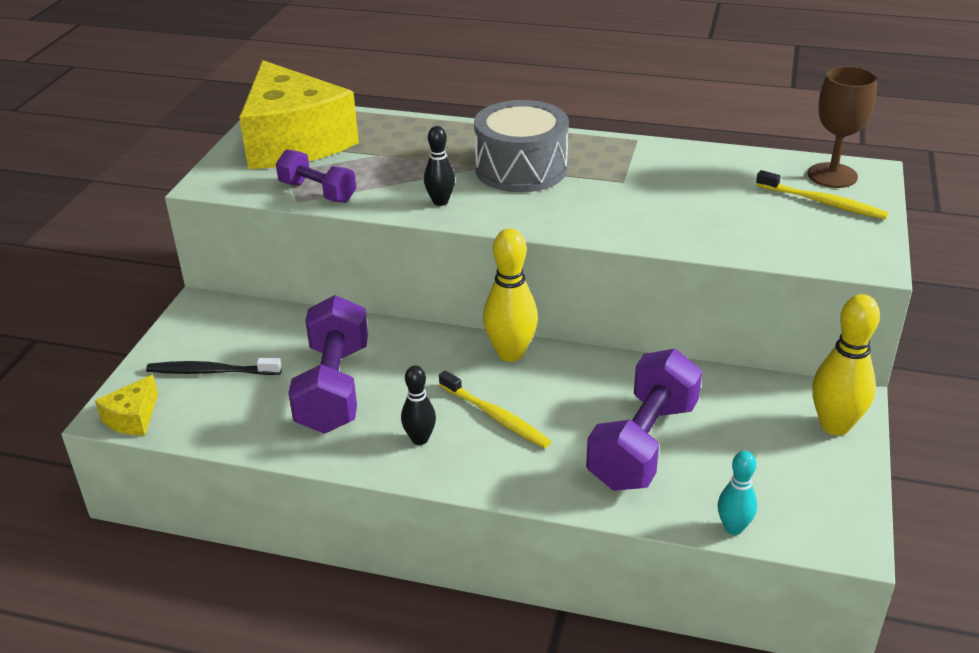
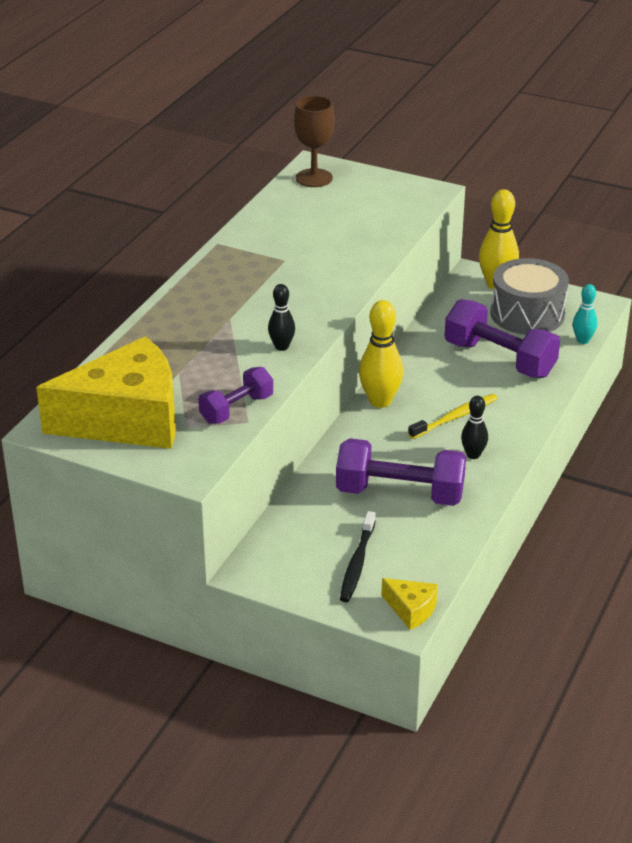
camera: 80 degrees left, 0 degrees up
(521, 169) = (242, 302): grey drum -> grey drum (527, 314)
(823, 202) = (350, 189): yellow toothbrush -> none

